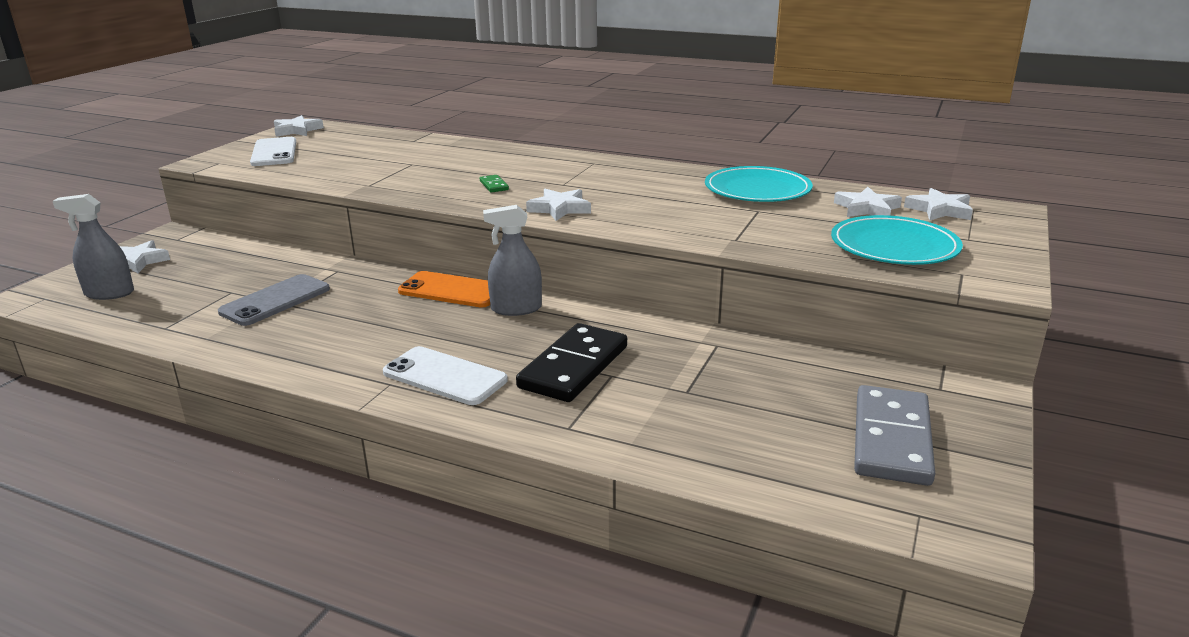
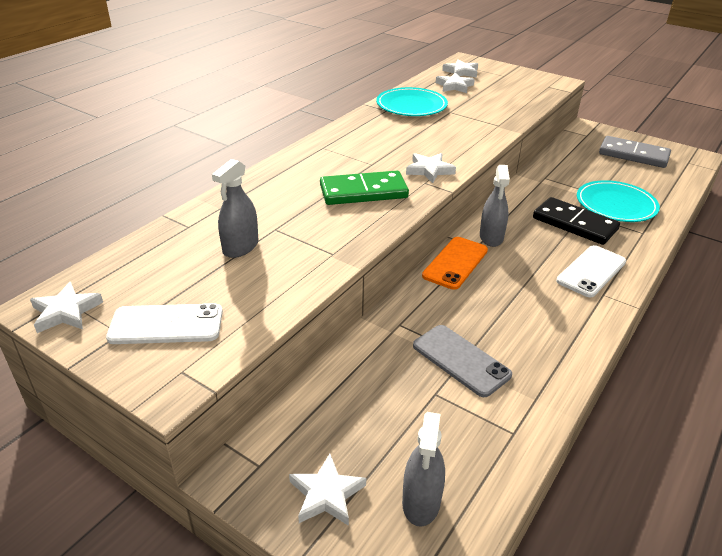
camera: 80 degrees left, 10 degrees up
(380, 157) = (240, 247): none -> grey spray bottle
(494, 185) = (363, 192): green domino -> green domino, size x2.44
(894, 246) = (513, 92): turquoise plate -> turquoise plate (616, 205)

